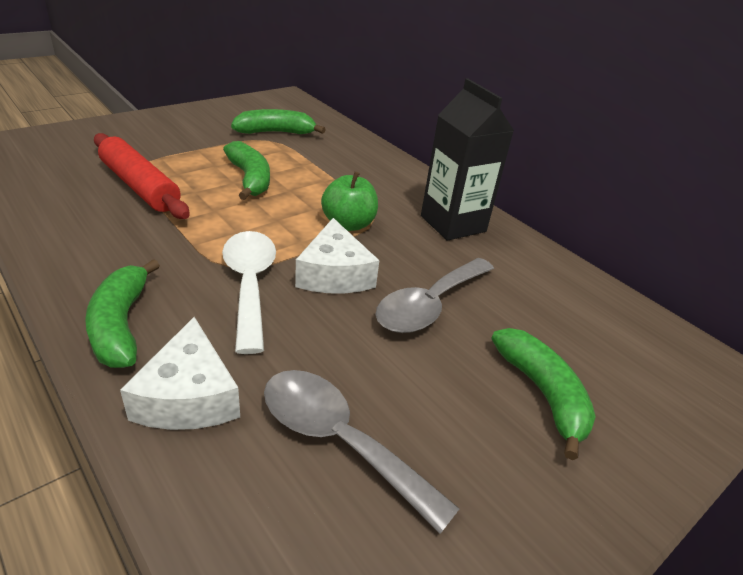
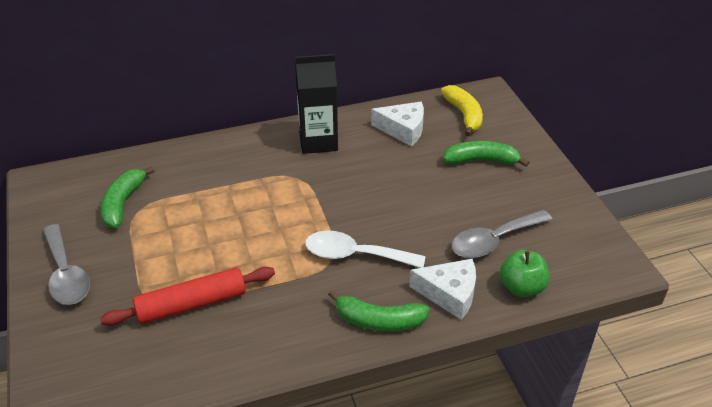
camera: 65 degrees left, 5 degrees up
(250, 179) = (208, 234): green banana -> none
(334, 274) = (357, 213): white cheese -> white cheese (403, 130)
(348, 224) = (299, 192): green apple -> green apple (521, 287)
(429, 305) = (401, 179): grey spoon -> grey spoon (66, 274)
(640, 354) = (464, 115): none -> yellow banana

